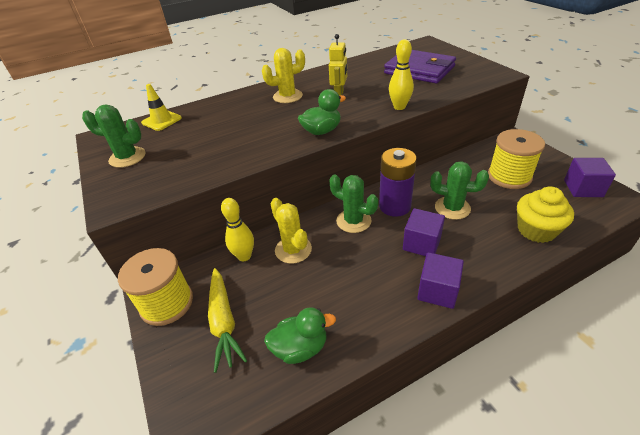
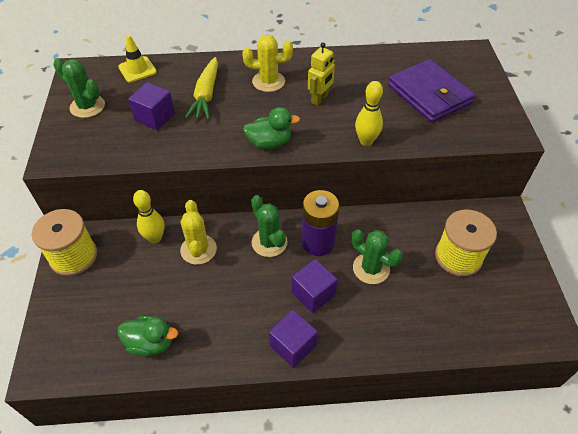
camera: 20 degrees right, 10 degrees up
(224, 322) = (107, 293): yellow carrot -> yellow carrot (206, 95)
(536, 230) = (432, 328): yellow cupcake -> none
(583, 188) = (523, 304): purple cube -> purple cube (155, 117)

